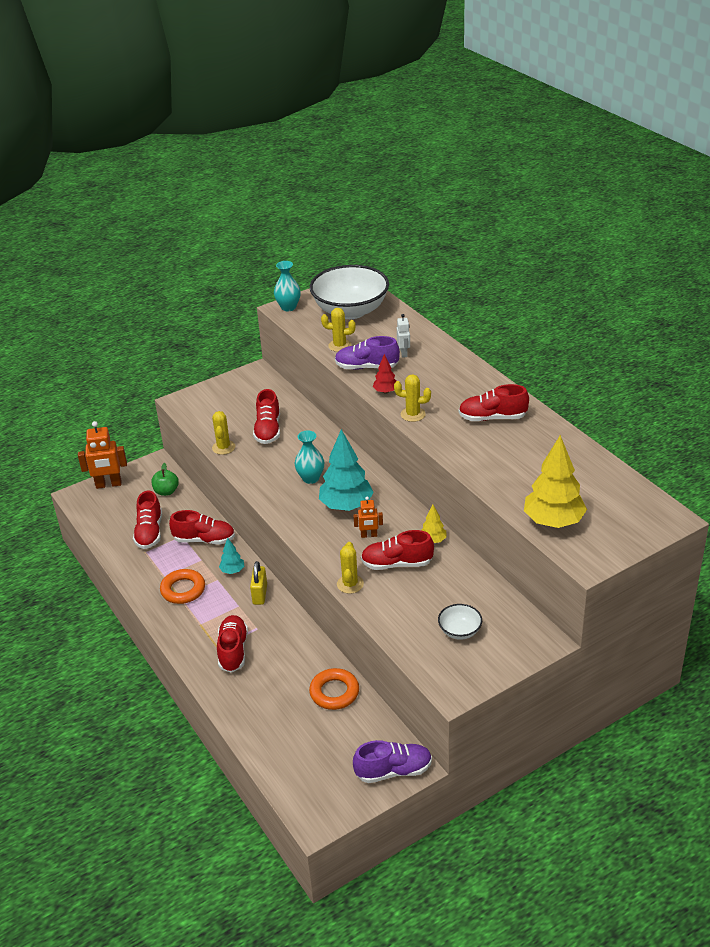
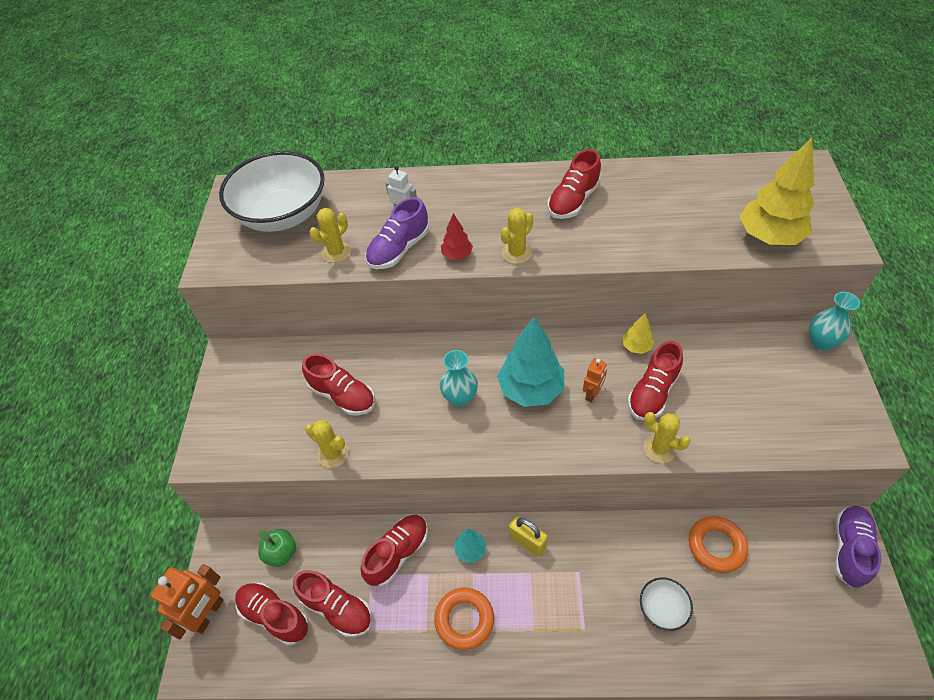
camera: 55 degrees left, 15 degrees up
(233, 651) = (599, 615): red shoe -> red shoe (274, 616)
(288, 307) = (214, 260): turquoise vase -> turquoise vase (820, 342)
(459, 631) = (783, 393): white bowl -> white bowl (662, 608)

